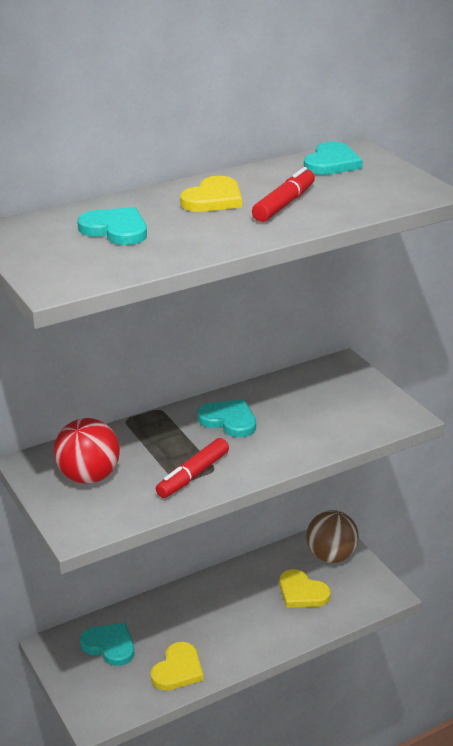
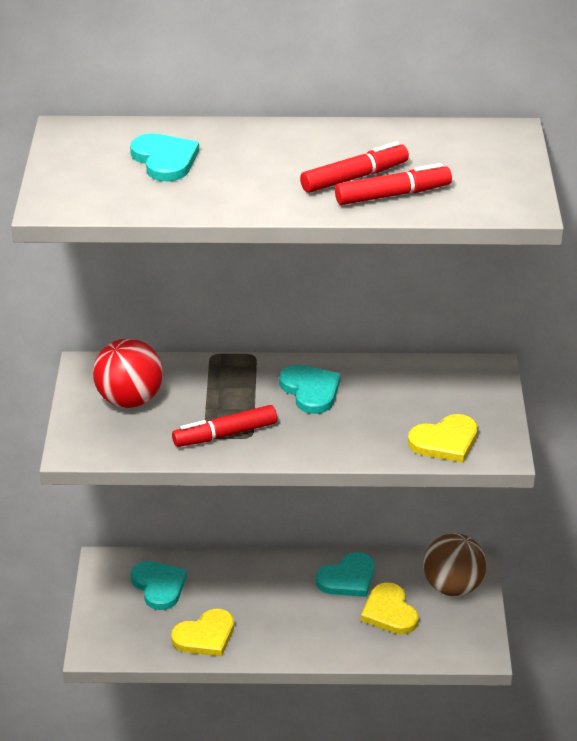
camera: 30 degrees right, 5 degrees up
(213, 199) = (292, 151): yellow heart -> yellow heart (445, 441)
(328, 208) = (393, 195): none -> red marker
(331, 163) = (463, 141): turquoise heart -> turquoise heart (347, 578)

